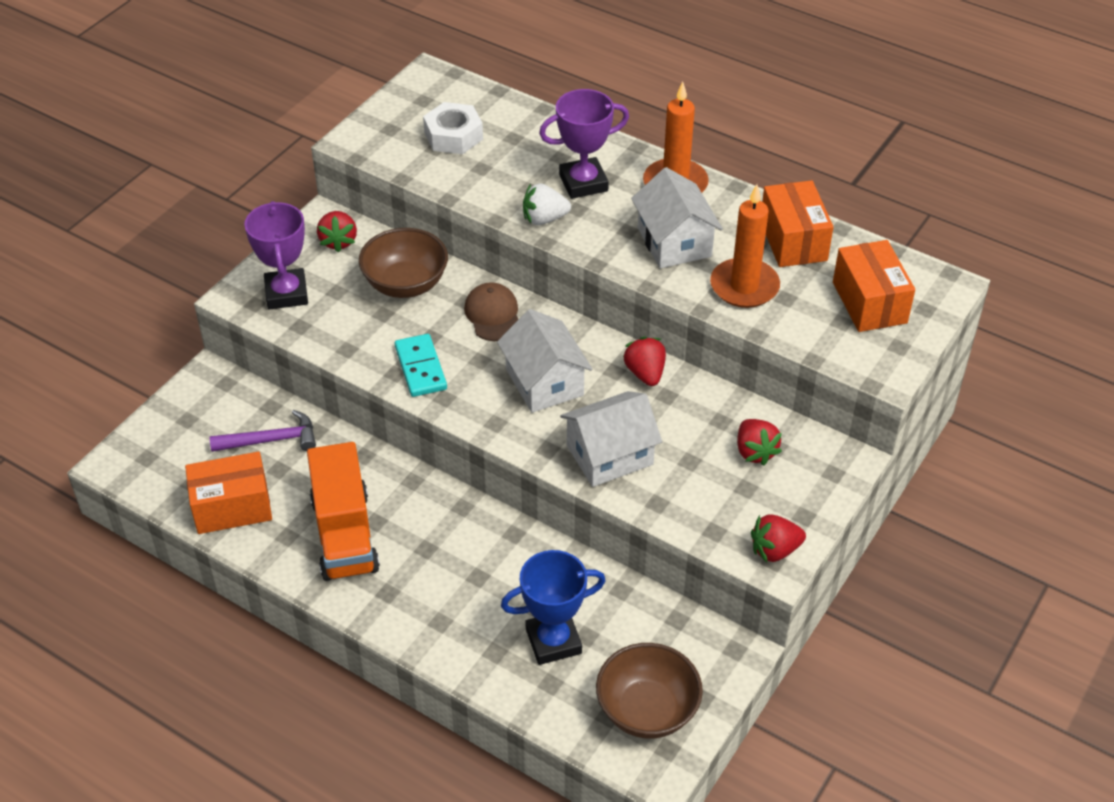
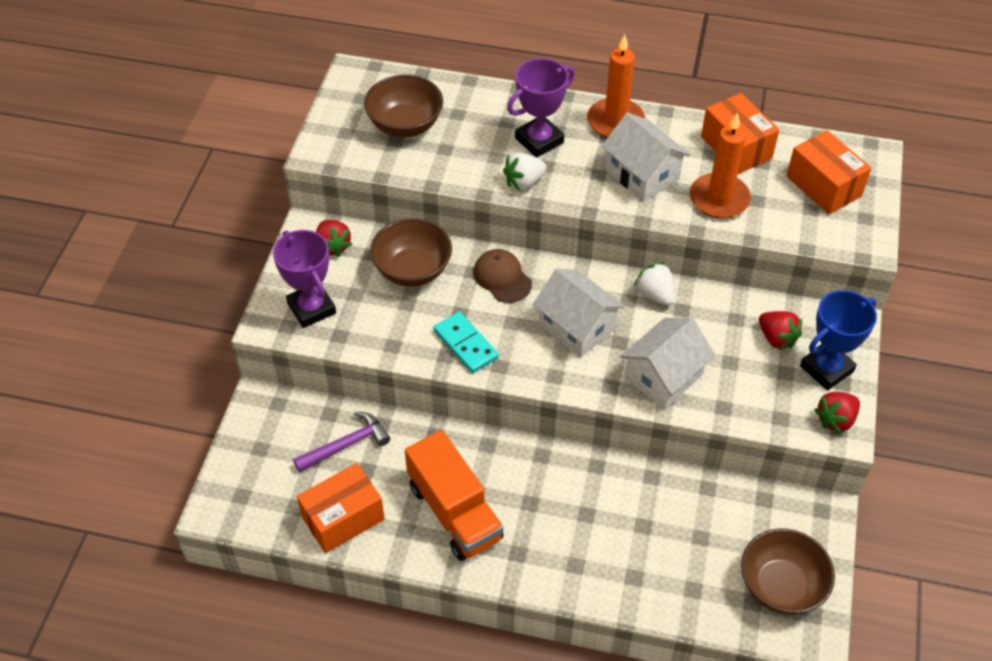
camera: 20 degrees left, 5 degrees up
(453, 136) = (405, 125): white nut -> brown bowl
(553, 641) = (676, 551): blue trophy -> blue trophy (826, 369)
(645, 373) = (655, 295): red strawberry -> white strawberry

